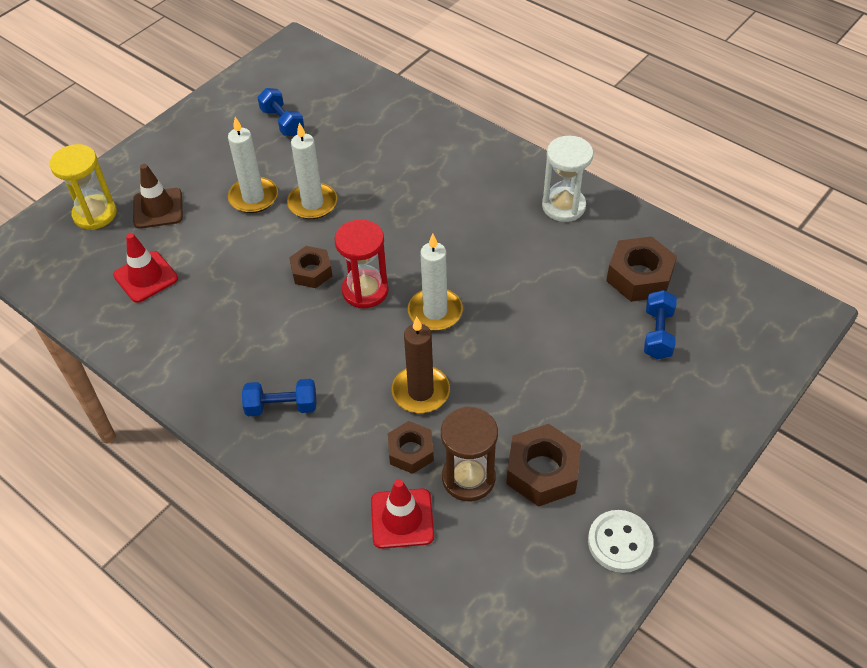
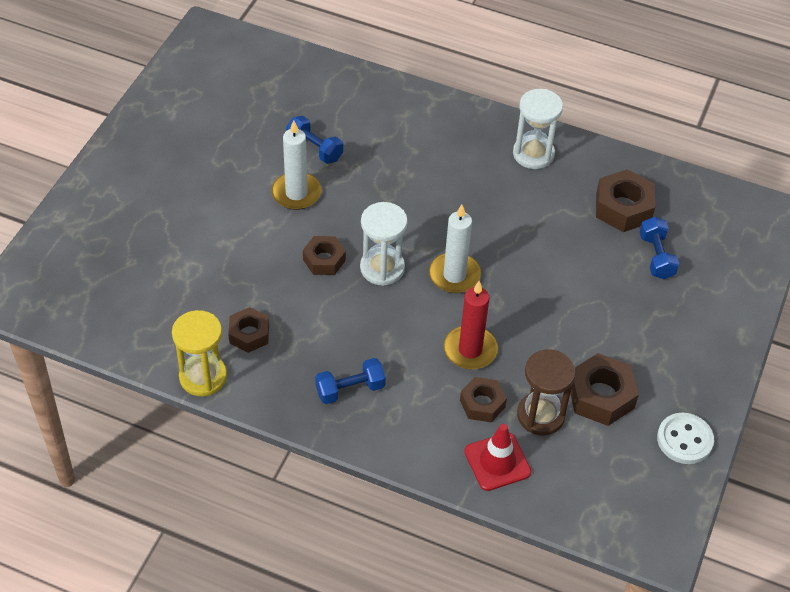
camera: 20 degrees left, 0 degrees up
(95, 214) = (82, 243): yellow hourglass -> yellow hourglass (203, 377)
(146, 277) = (164, 296): red traffic cone -> none
(158, 208) = (144, 226): brown traffic cone -> none
(208, 330) = (249, 334): none -> brown nut
(253, 197) = (235, 198): white candle -> none
(282, 122) = (230, 115): blue dumbbell -> blue dumbbell (314, 148)
(365, 291) = (382, 268): red hourglass -> white hourglass
(420, 392) = (470, 350): brown candle -> red candle

